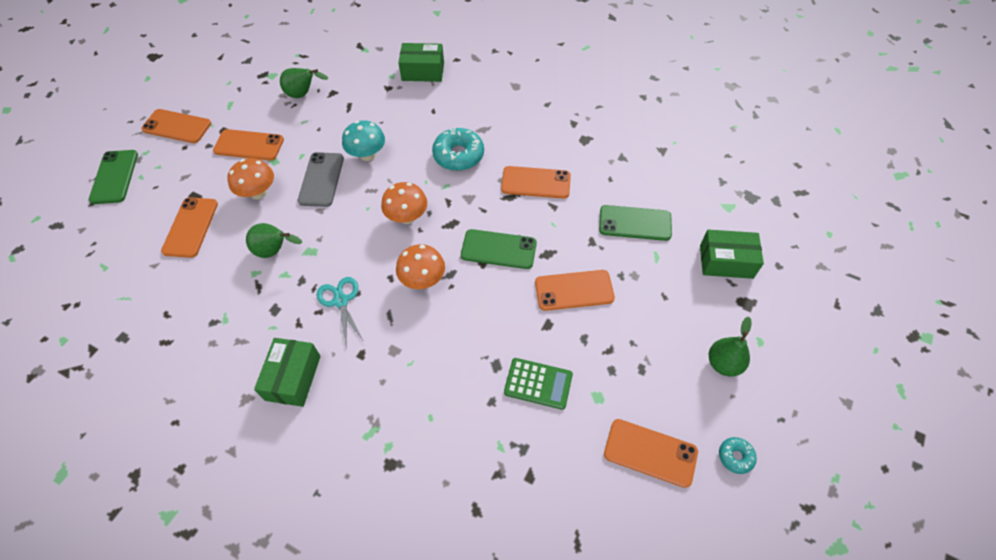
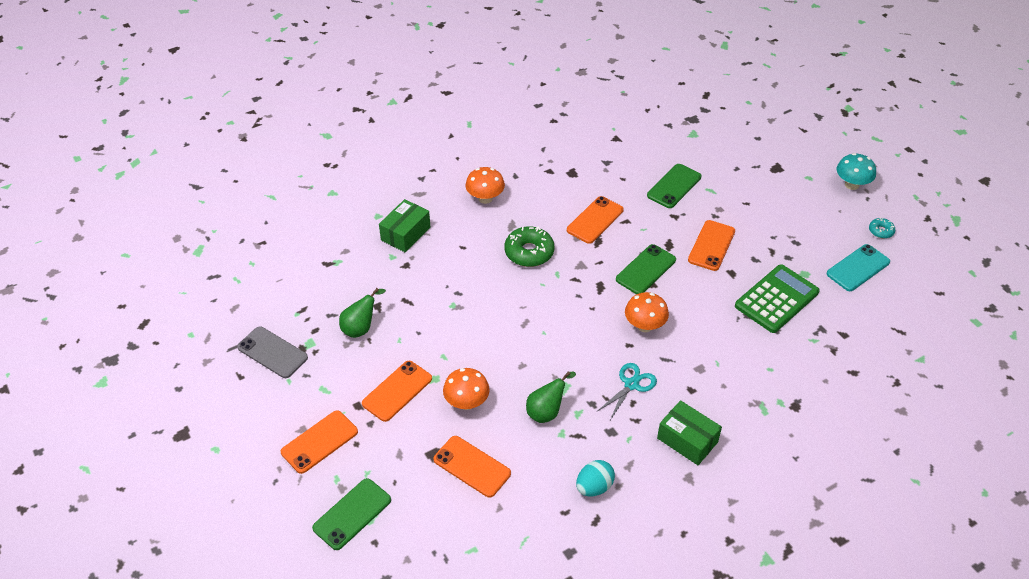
camera: 60 degrees left, 10 degrees down
(114, 177) = (352, 514): green phone -> green phone turned 75 degrees counterclockwise
(203, 324) = (594, 487): none -> turquoise egg
(321, 179) = (485, 352): grey phone -> grey phone (272, 352)
(341, 301) = (631, 384): turquoise scissors -> turquoise scissors turned 120 degrees clockwise
(367, 155) = (480, 310): turquoise mushroom -> turquoise mushroom (851, 184)
(407, 217) = (573, 311): orange mushroom -> orange mushroom (485, 198)
(458, 155) = (529, 252): turquoise donut -> green donut
(538, 384) = (776, 299): green calculator -> green calculator, size x1.54
(650, 453) = (858, 268): orange phone -> turquoise phone
(723, 364) = (815, 202): green pear -> none
(726, 261) = (738, 159): green box -> none

